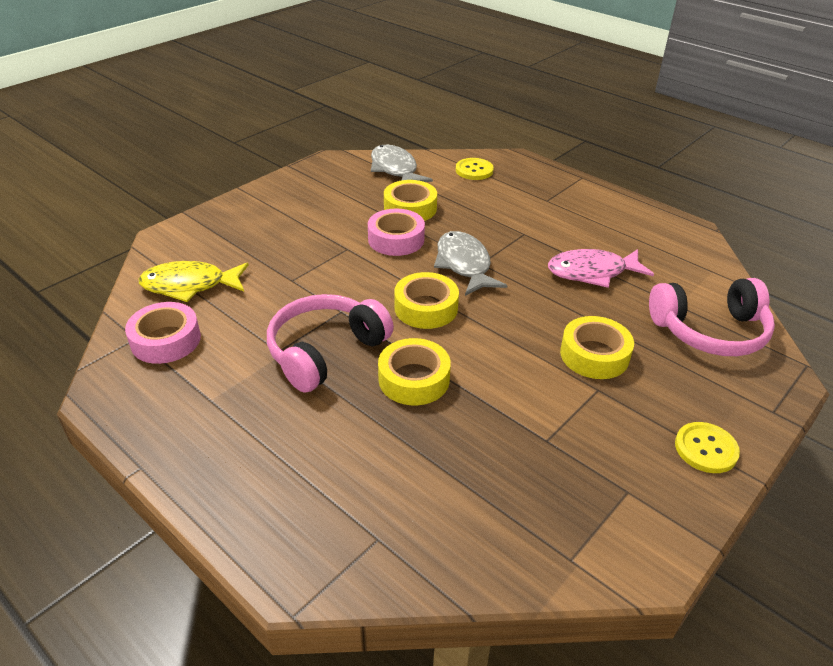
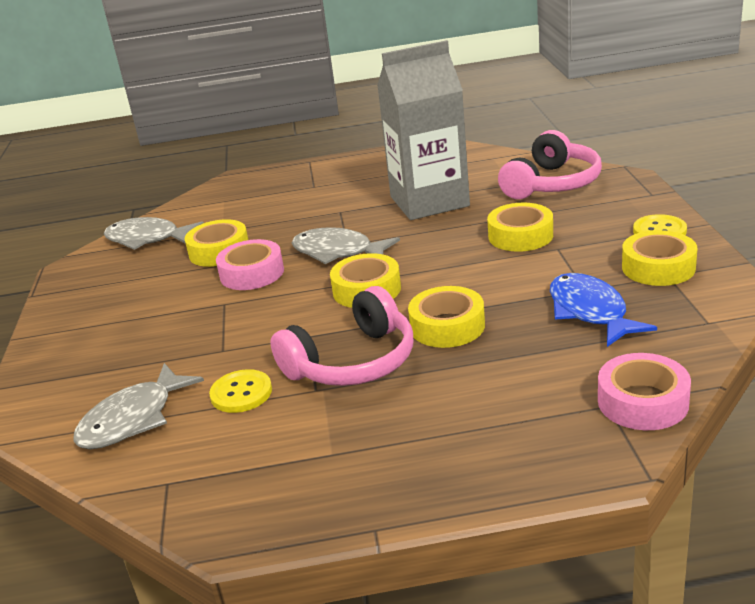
camera: 45 degrees left, 10 degrees down
(166, 340) = (201, 460): pink tape -> pink tape (642, 402)
(190, 285) = (133, 419): yellow fish -> grey fish
(325, 351) = (352, 362): pink headphones -> pink headphones turned 120 degrees counterclockwise
(474, 170) = (218, 202): yellow button -> yellow button (241, 393)
(512, 461) = (590, 312): none -> blue fish
(592, 272) = (429, 201): pink fish -> grey carton
(635, 477) = (658, 267): none -> yellow tape

